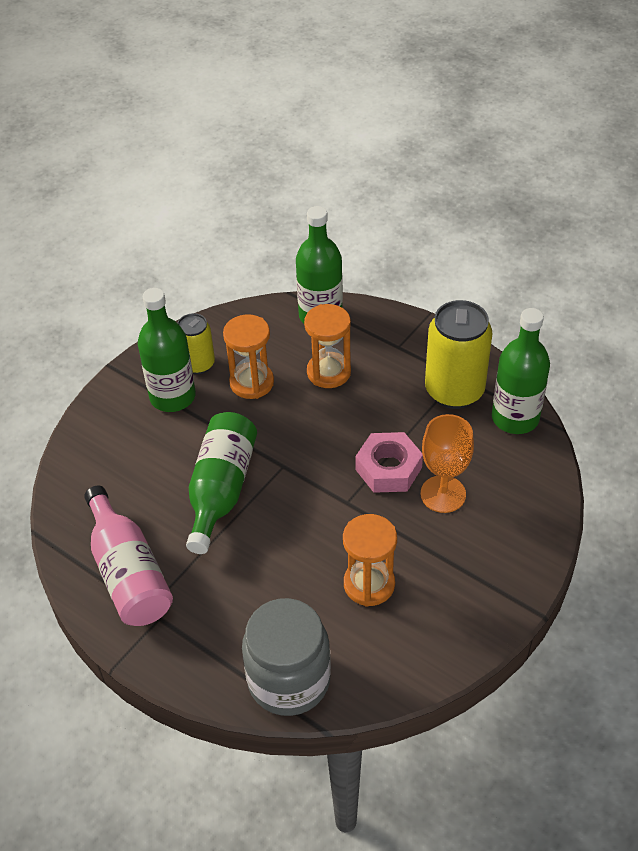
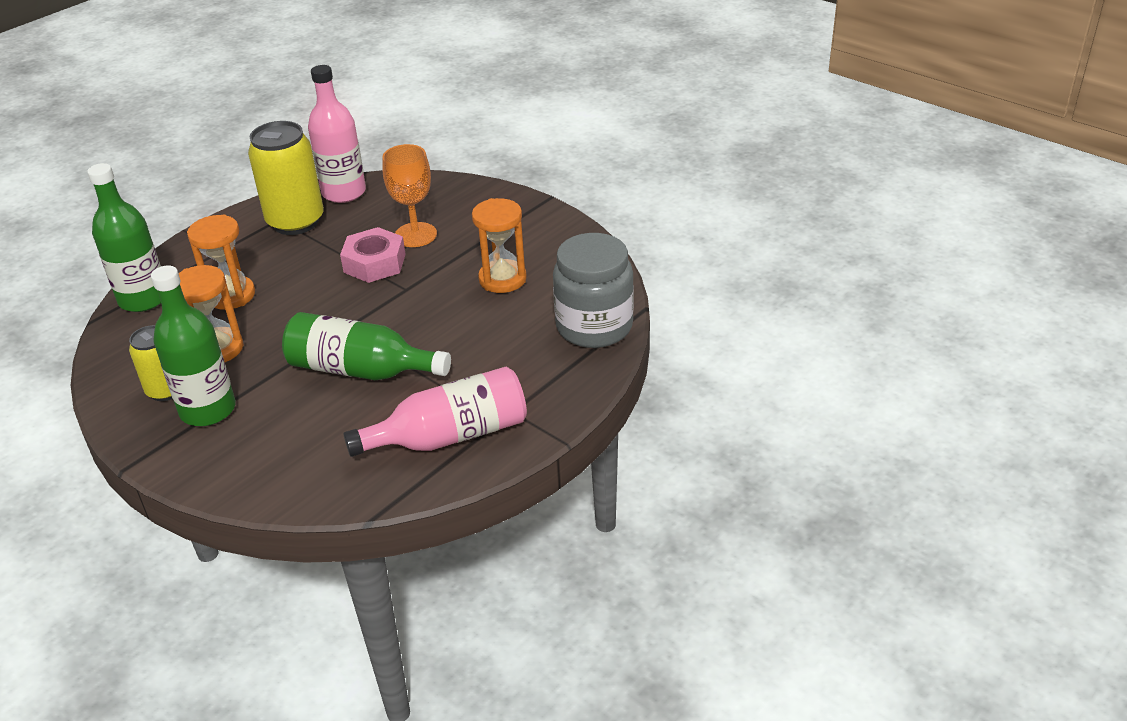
camera: 85 degrees left, 10 degrees down
(515, 418) = (344, 192): green bottle -> pink bottle

